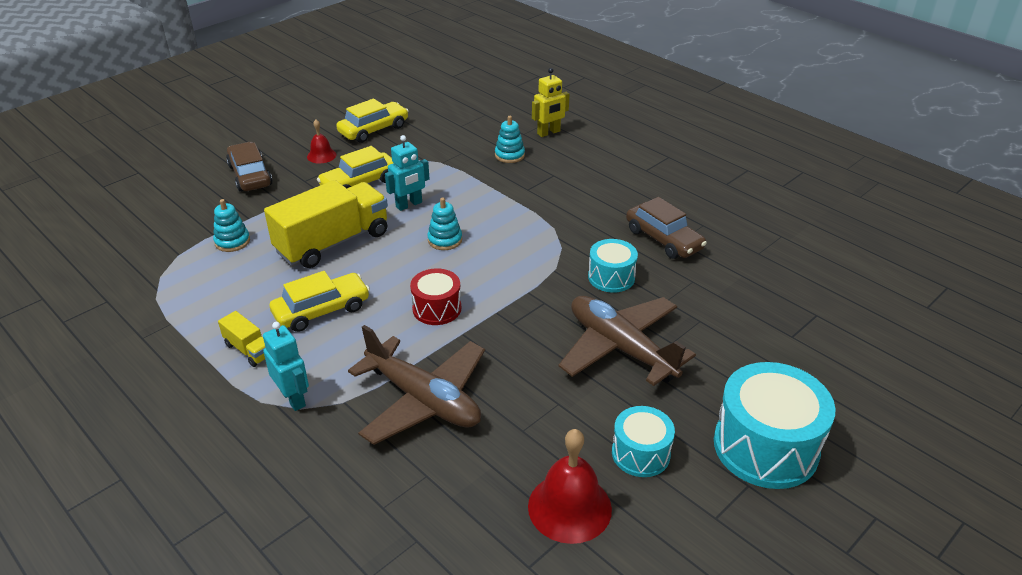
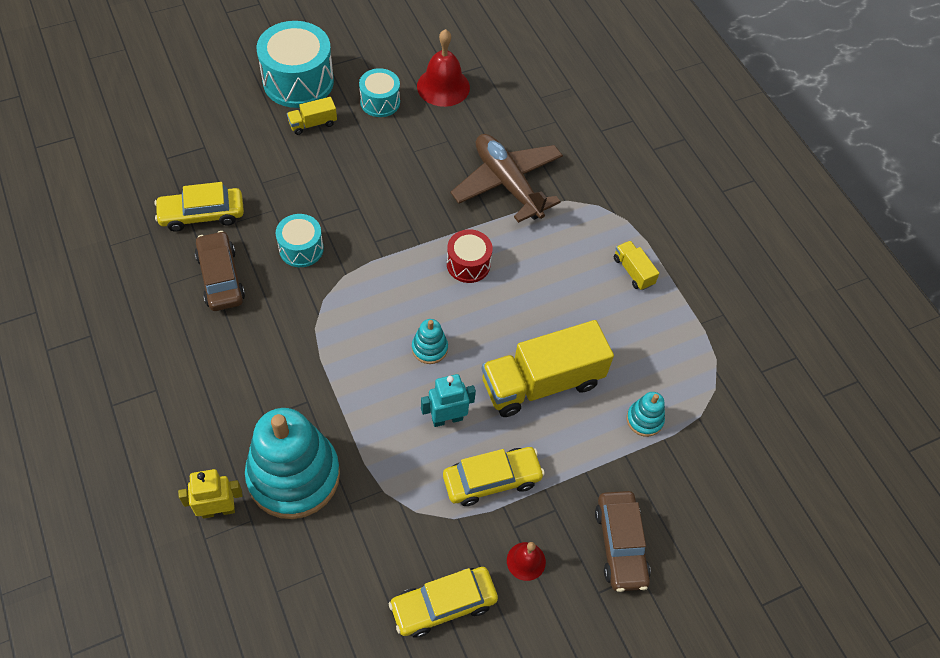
camera: 165 degrees left, 20 degrees up
(293, 398) = (602, 215): turquoise robot -> none
(321, 310) = (567, 295): yellow car -> yellow car (202, 215)
(509, 155) = (294, 476): turquoise stacking toy -> turquoise stacking toy, size x2.33
(620, 348) = (341, 178): brown plane -> none
(700, 398) = (313, 124): none -> yellow truck

